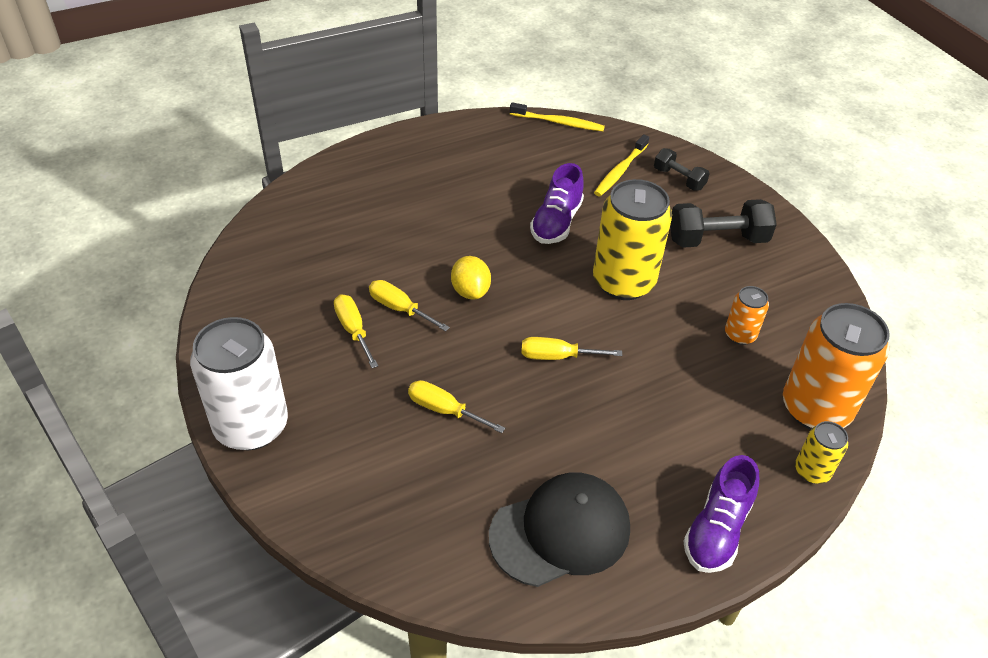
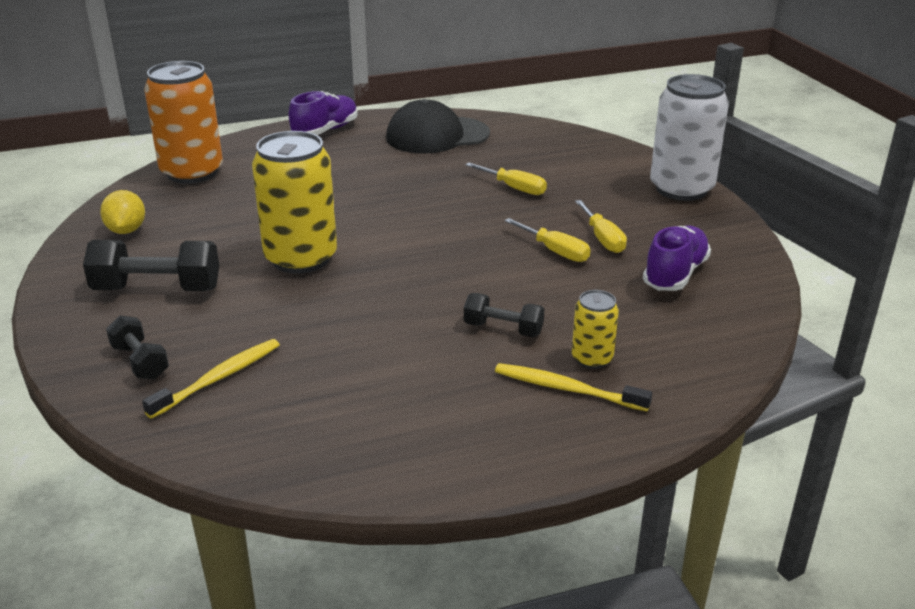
camera: 170 degrees left, 15 degrees down
(440, 221) = (503, 329): none -> black dumbbell
(470, 291) = (476, 260): yellow lemon -> yellow lemon (126, 230)
(556, 222) = (349, 318): purple shoe -> purple shoe (675, 274)
(557, 356) = (401, 211): yellow screwdriver -> none
(558, 122) = (269, 469): yellow toothbrush -> yellow toothbrush (567, 389)
(740, 335) = (212, 215): orange can -> none
(812, 471) = (231, 147): yellow can -> yellow can (592, 359)

